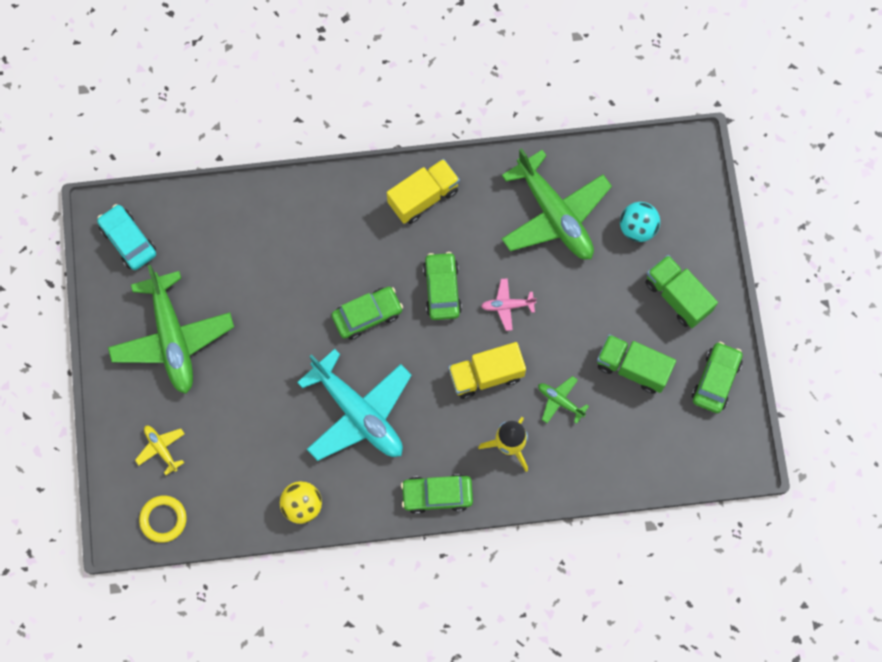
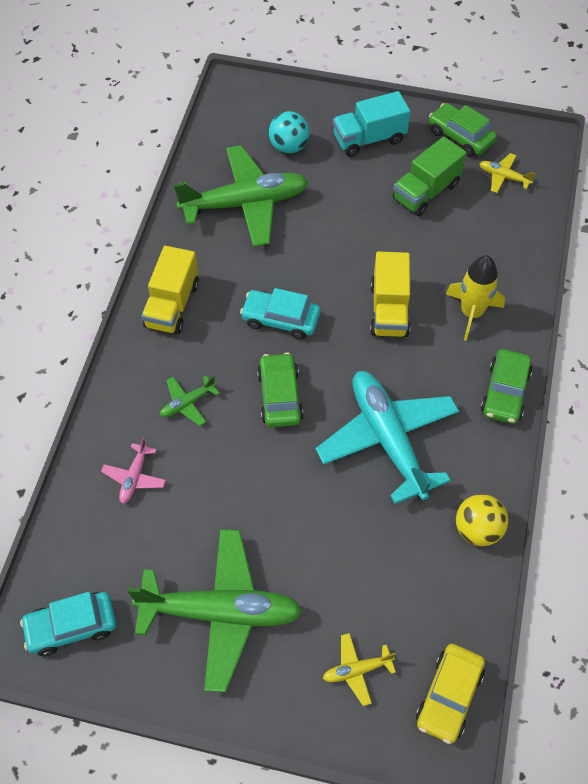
camera: 70 degrees left, 15 degrees down
(163, 519) = (449, 696): yellow ring -> yellow car
(358, 413) = (388, 439): turquoise plane -> turquoise plane turned 90 degrees counterclockwise
(423, 197) = (172, 305): yellow truck -> yellow truck turned 150 degrees counterclockwise
(442, 289) = (280, 319): green car -> turquoise car
(507, 305) = (322, 269): pink plane -> pink plane (134, 477)
(560, 401) = (439, 257): green plane -> green plane (187, 403)
(677, 296) = (369, 139): green truck -> turquoise truck
(680, 433) = (503, 177): none -> yellow plane

